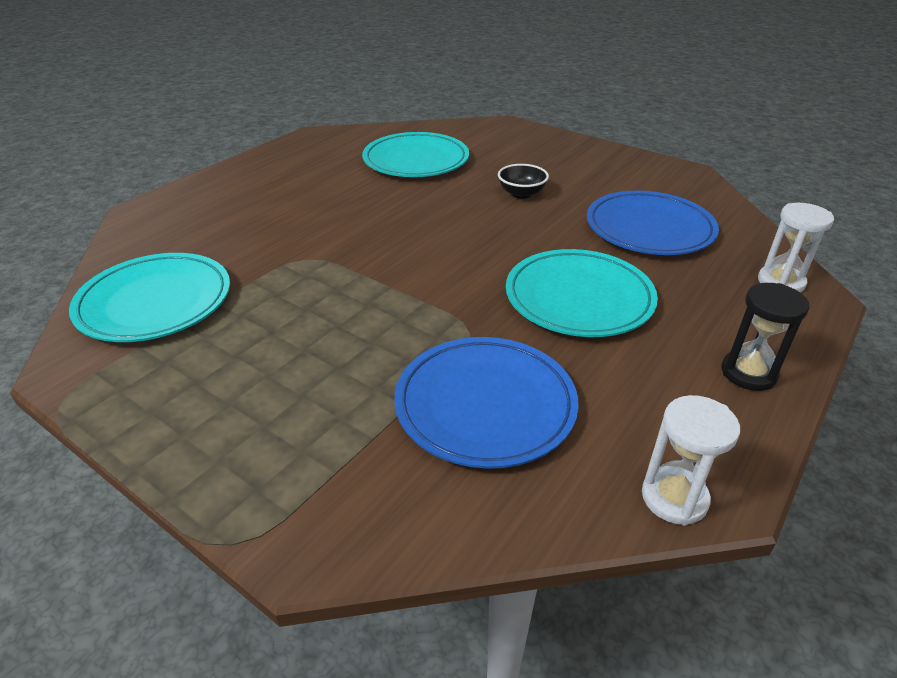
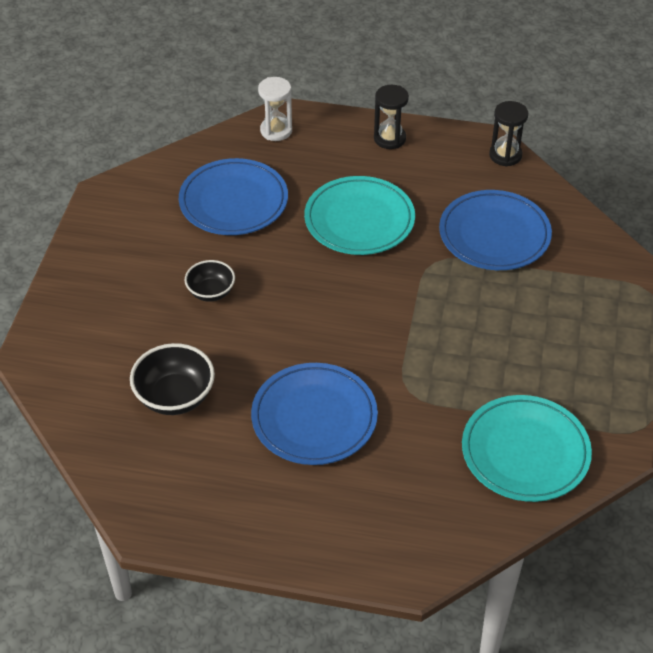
camera: 115 degrees left, 10 degrees up
(332, 207) = (314, 418): none -> blue plate
(416, 160) = (175, 397): turquoise plate -> black bowl
(674, 498) = (505, 155): white hourglass -> black hourglass

